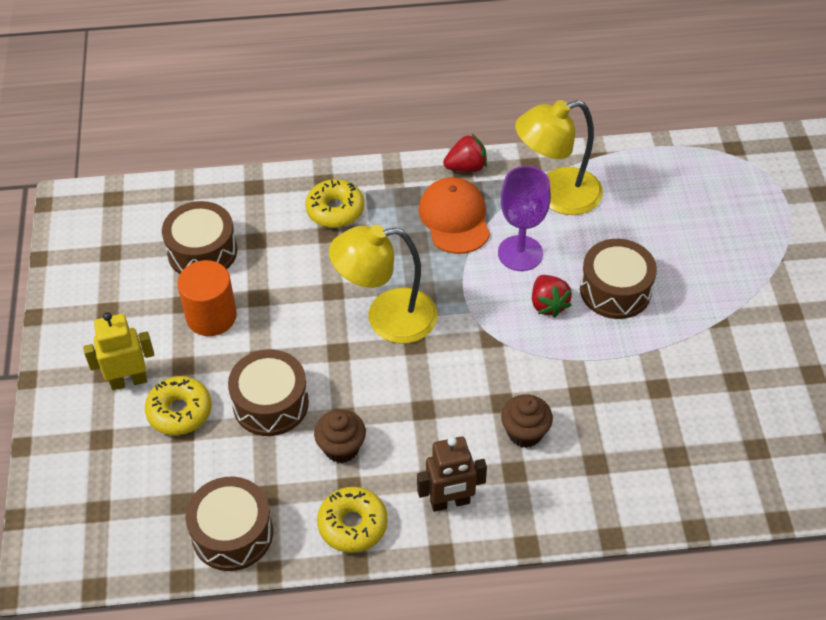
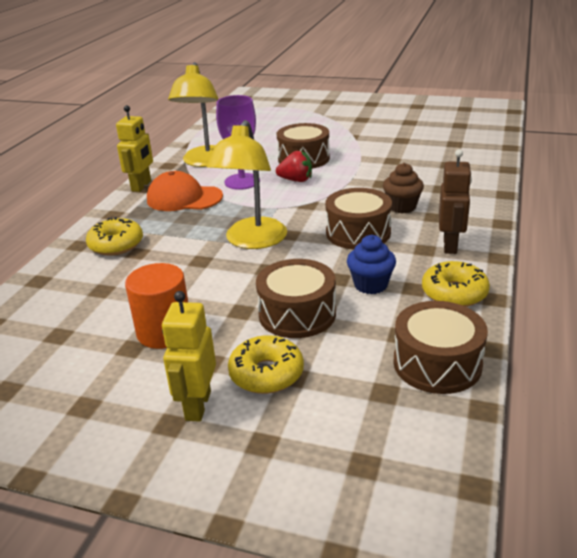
camera: 65 degrees left, 20 degrees down
(202, 251) = (79, 324): brown drum -> brown drum (358, 233)
(341, 448) = (370, 285): brown cupcake -> blue cupcake
(466, 167) = (142, 186): red strawberry -> yellow robot

